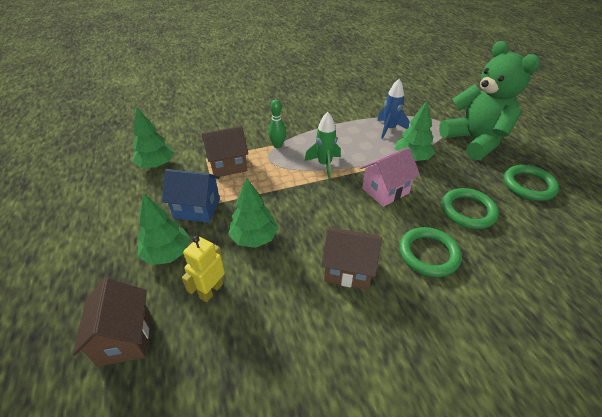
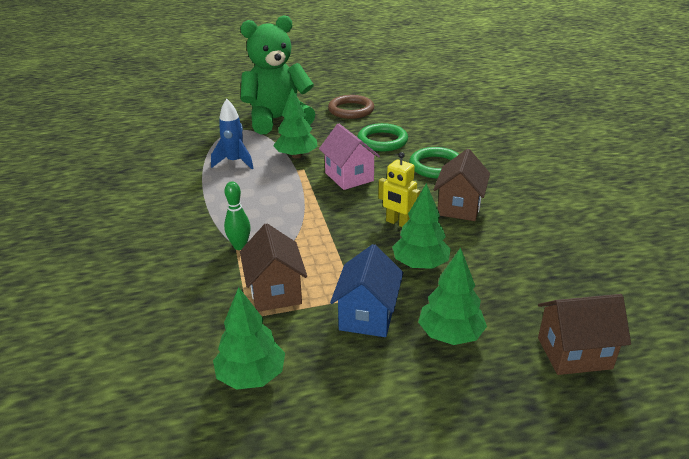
camera: 85 degrees left, 10 degrees down
(211, 290) = (499, 293): yellow robot -> yellow robot (398, 223)
(324, 165) = (294, 211): green rocket -> none
(528, 185) = (351, 110): green ring -> brown ring

